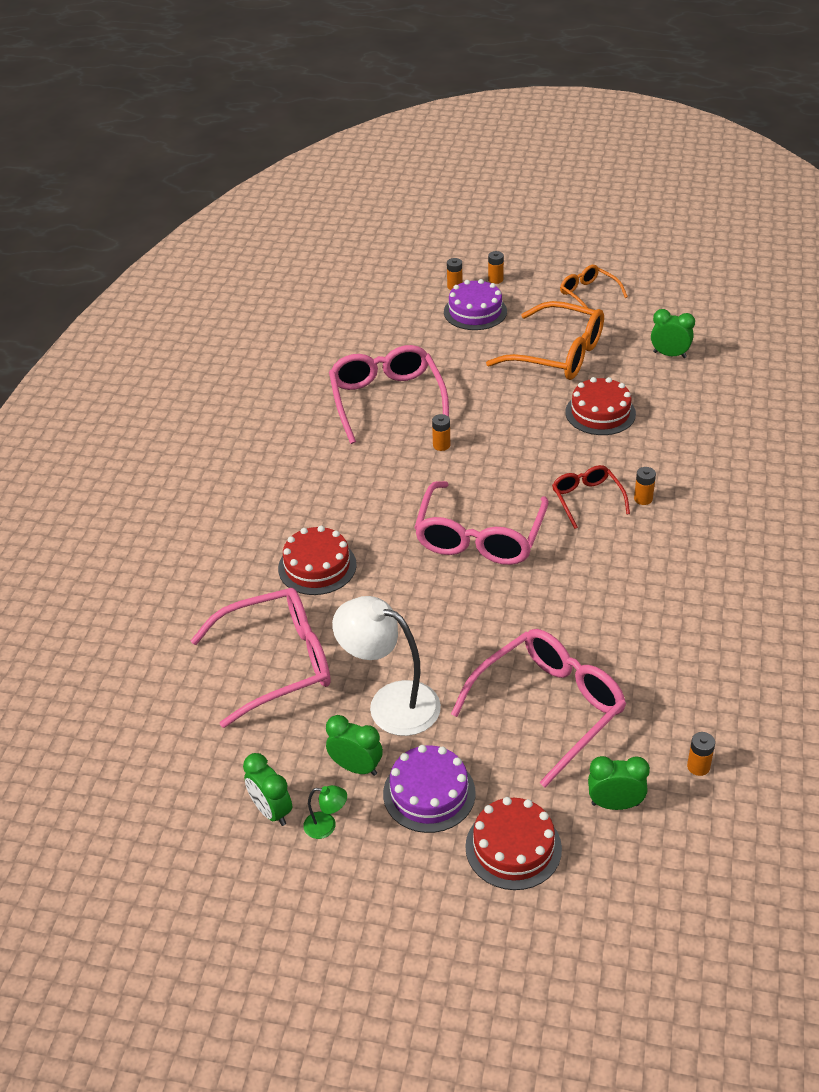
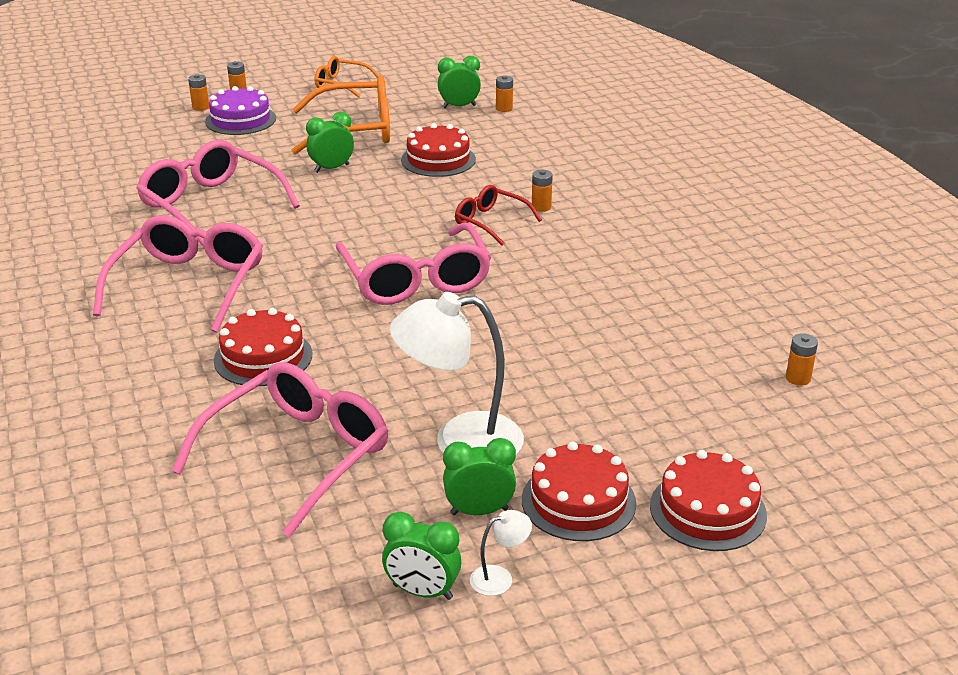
camera: 35 degrees left, 10 degrees down
(326, 826) = (499, 578): green lamp -> white lamp
(429, 793) = (578, 501): purple cake -> red cake
(441, 445) = (305, 223): orange battery -> orange battery (504, 108)
(549, 708) = (621, 385): pink glasses -> pink glasses (189, 284)
(615, 804) = (760, 435): green clock -> green clock (332, 168)

